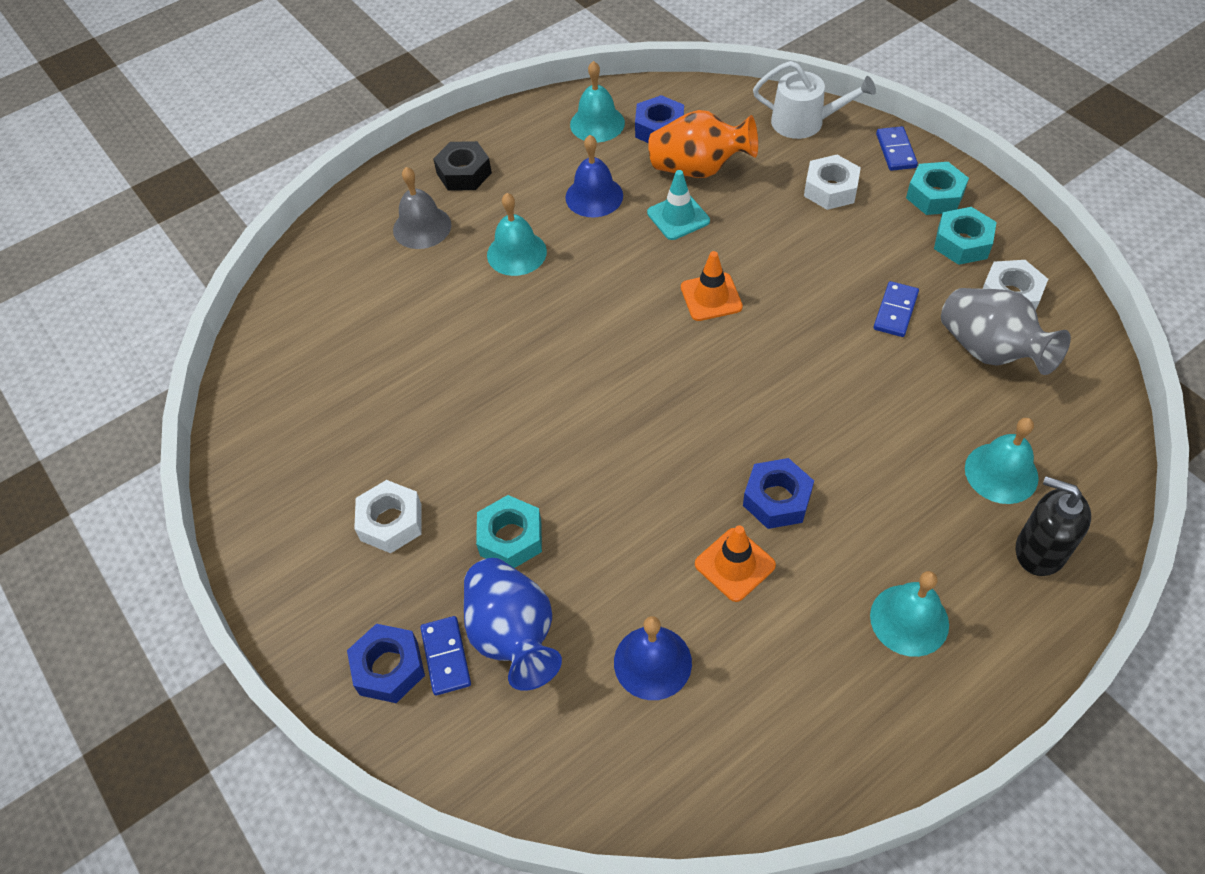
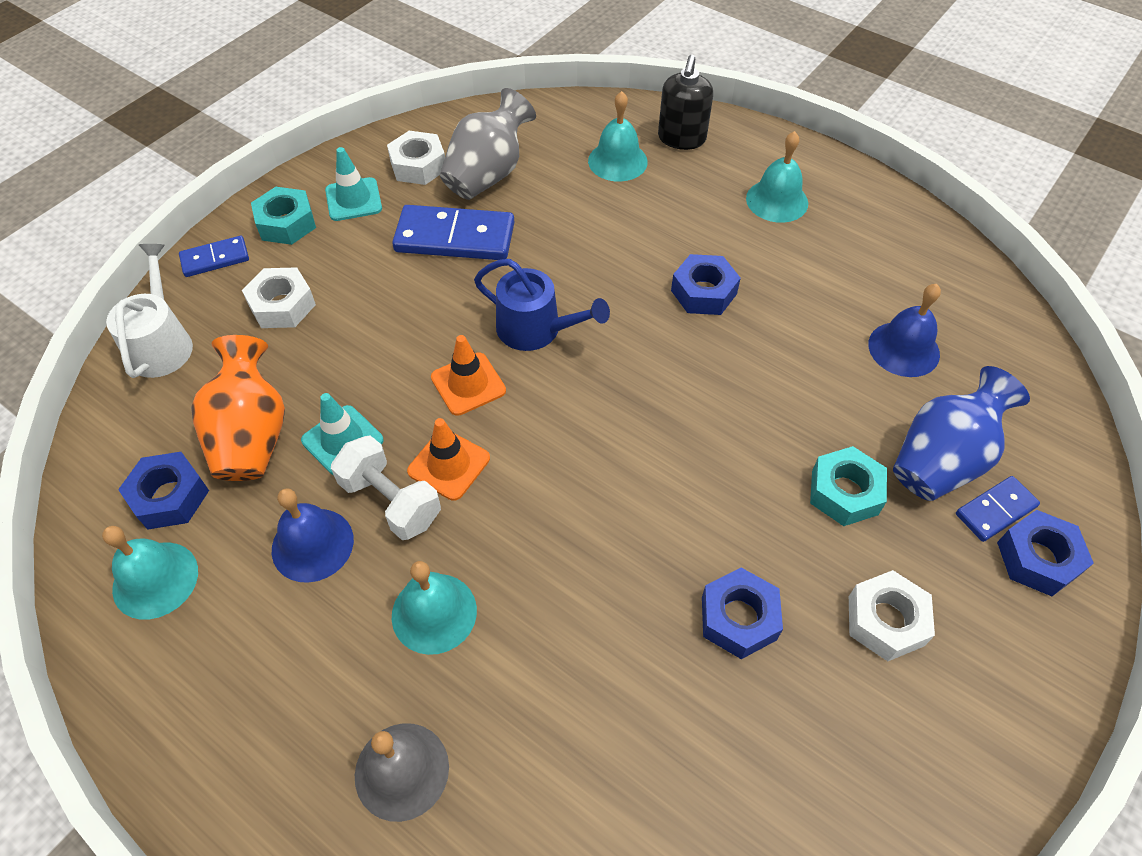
camera: 110 degrees left, 0 degrees up
(436, 424) = (738, 618): none -> blue nut
(464, 173) = (273, 746): black nut -> none
(614, 239) = (391, 501): none -> white dumbbell
(734, 565) = (783, 310): orange traffic cone -> orange traffic cone (449, 465)
(761, 353) = (536, 329): none -> blue watering can
(895, 311) = (455, 237): blue domino -> blue domino, size x1.82
(962, 243) = (353, 200): turquoise nut -> turquoise traffic cone

